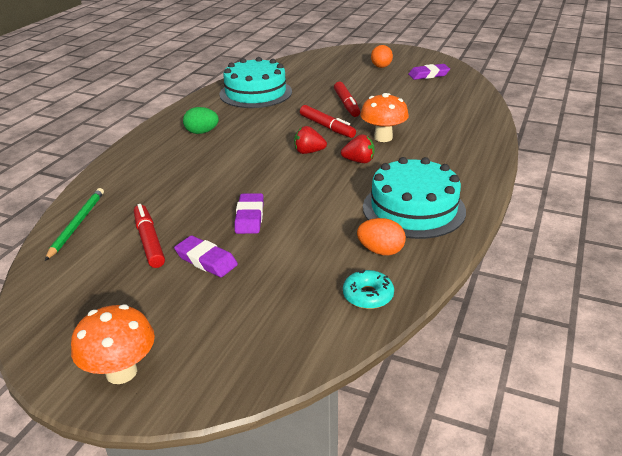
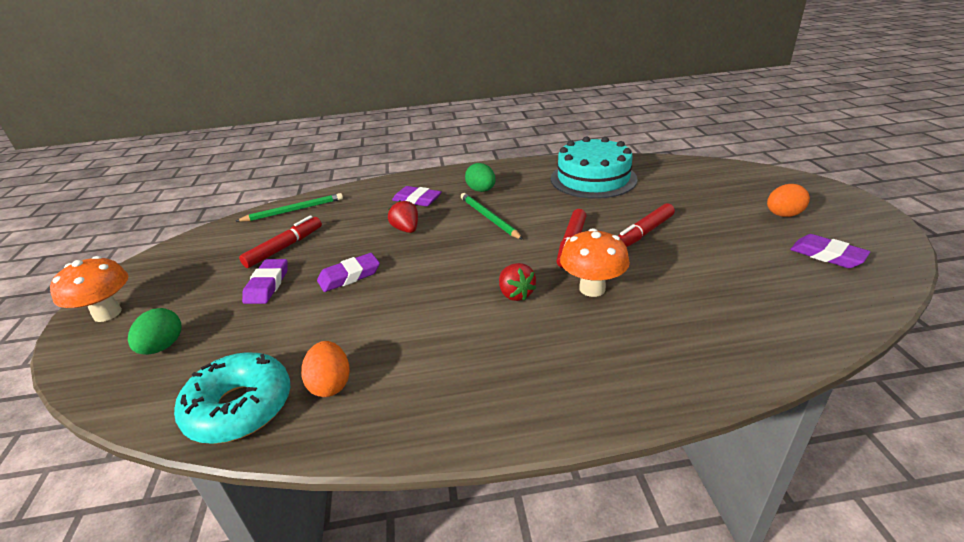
camera: 60 degrees right, 0 degrees up
(170, 161) = (417, 200): none -> purple eraser
(237, 332) = (163, 346): none -> green egg
(250, 142) = (489, 218): none -> green pencil
(309, 152) = (503, 256): red strawberry -> red strawberry (406, 229)
(368, 295) = (239, 407): turquoise donut -> turquoise donut, size x1.76
(413, 208) = (439, 376): turquoise cake -> none

